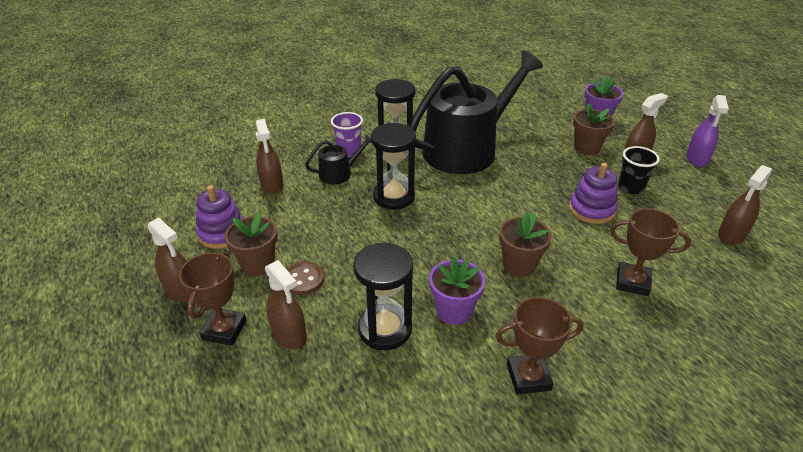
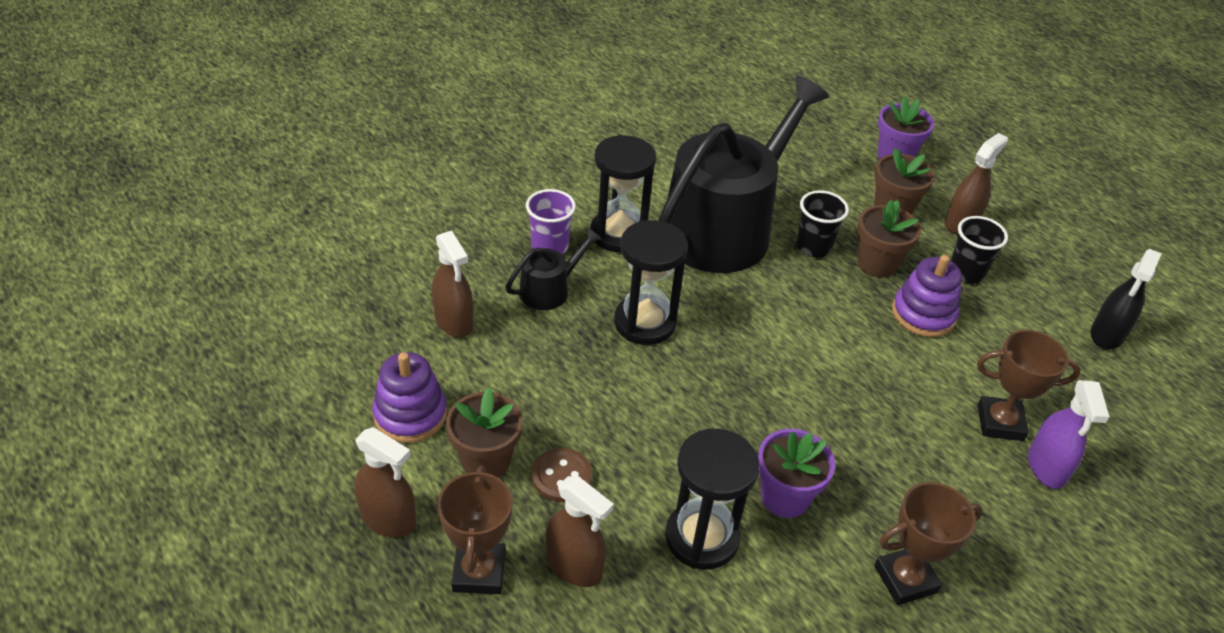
camera: 15 degrees left, 5 degrees up
(519, 265) = (850, 414): brown flower pot -> brown flower pot (877, 264)
(524, 164) = (813, 247): none -> black cup
(697, 159) = (1042, 215): purple spray bottle -> purple spray bottle (1046, 467)
(731, 235) = (1107, 335): brown spray bottle -> black spray bottle

